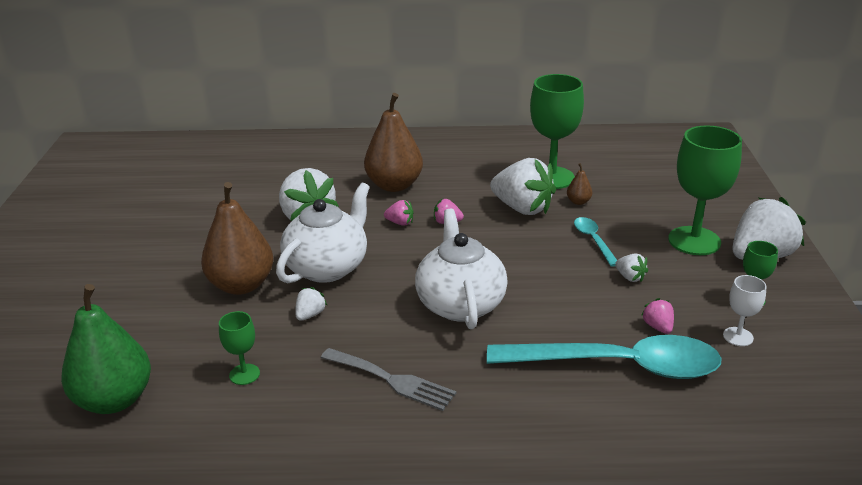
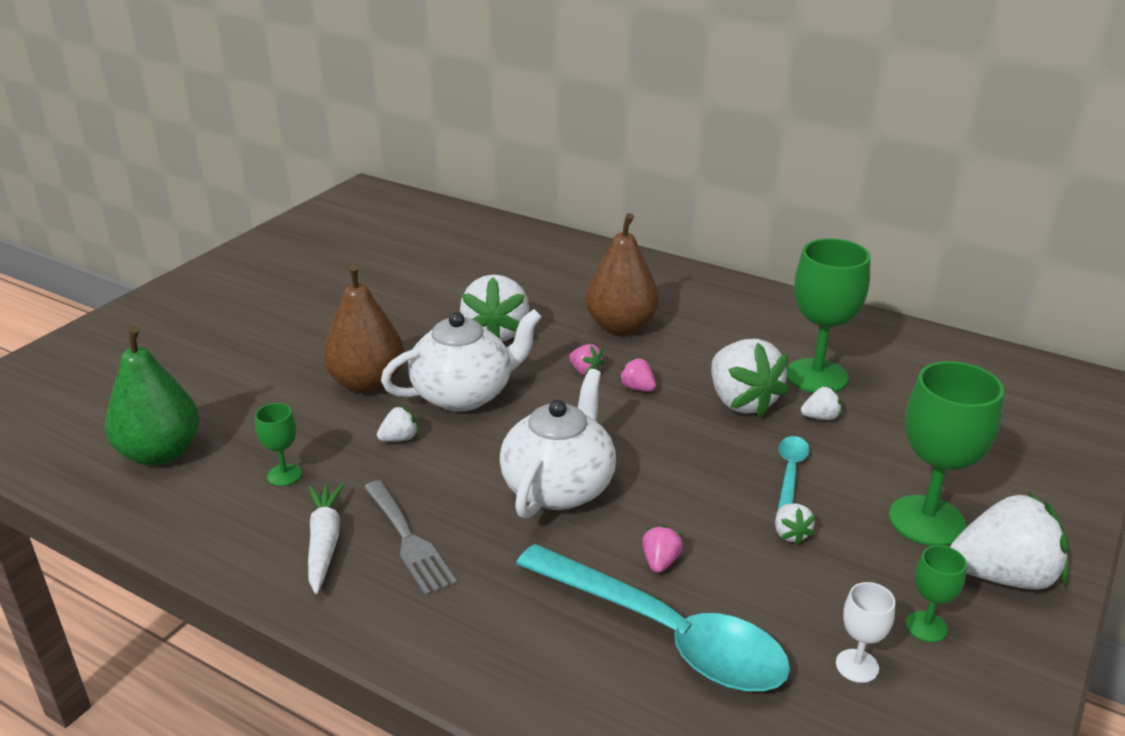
camera: 30 degrees right, 0 degrees up
(329, 408) = (324, 542): none -> white carrot
(578, 202) = (820, 417): brown pear -> white strawberry
(658, 327) = (762, 609): pink strawberry -> pink strawberry (660, 562)

